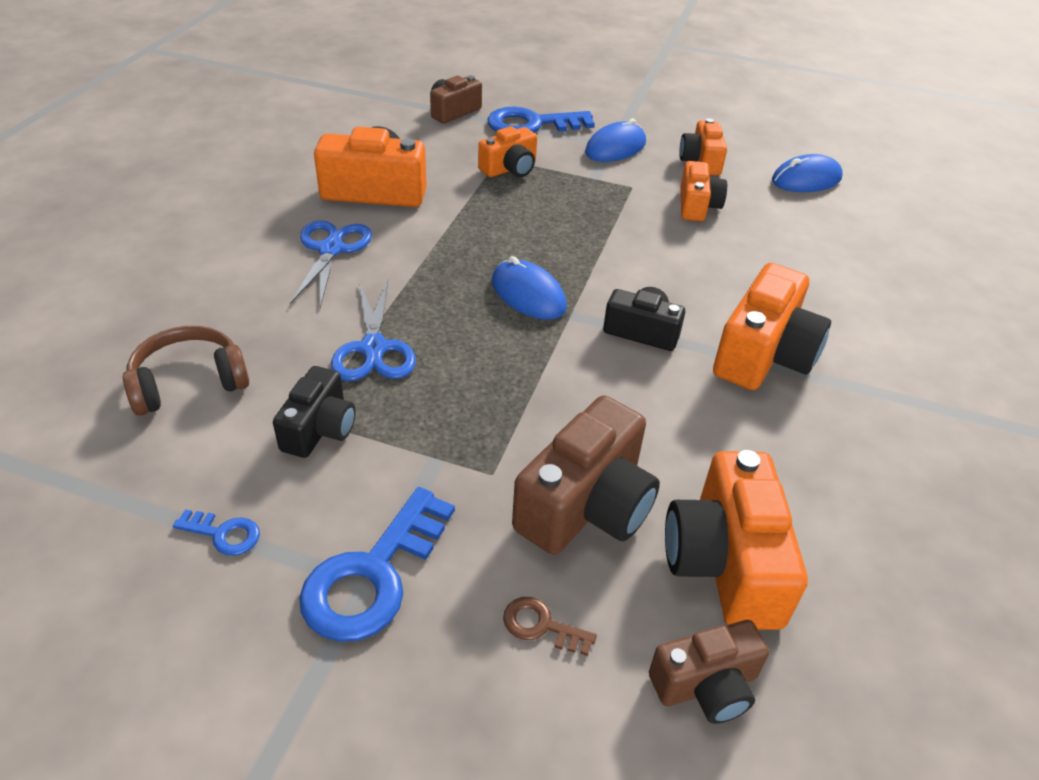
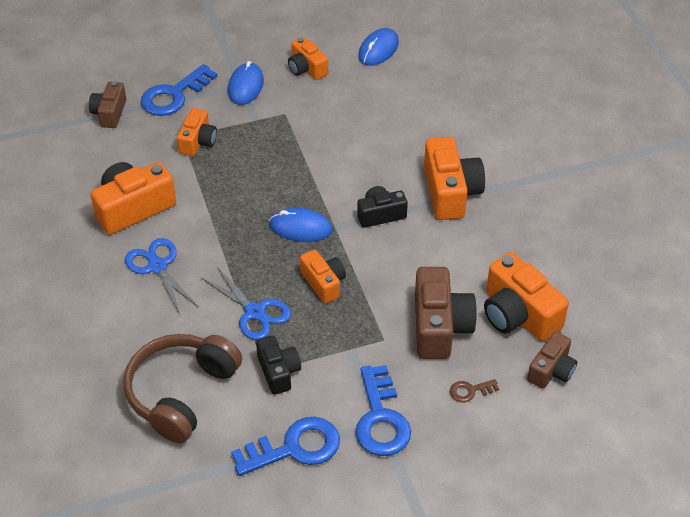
camera: 35 degrees left, 5 degrees up
(189, 382) = (181, 393): brown headphones -> brown headphones, size x1.51
(224, 534) = (294, 447): blue key -> blue key, size x2.12
(697, 206) = (334, 107): orange camera -> orange camera (324, 283)

